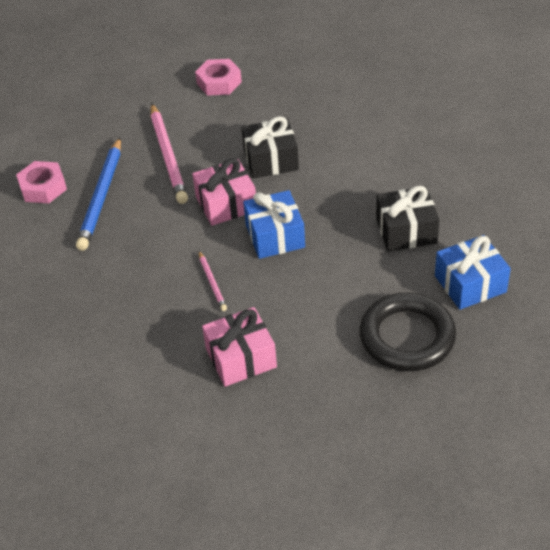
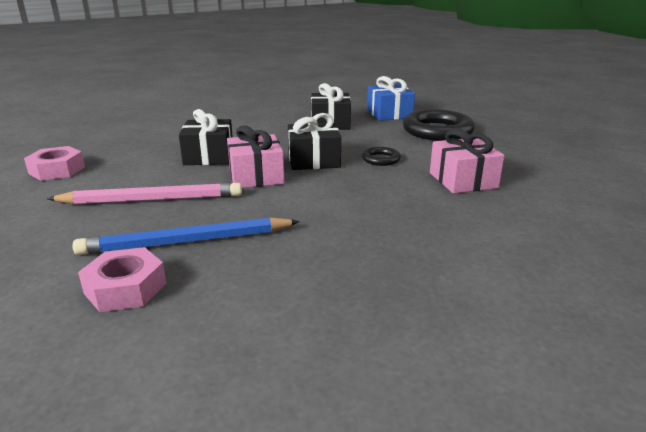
camera: 85 degrees left, 20 degrees down
(101, 196) = (187, 241): blue pencil -> blue pencil turned 150 degrees clockwise
(212, 282) = (365, 187): pink pencil -> none
(275, 236) = (313, 160): blue gift -> black gift
(289, 288) = (381, 159): none -> black ring

